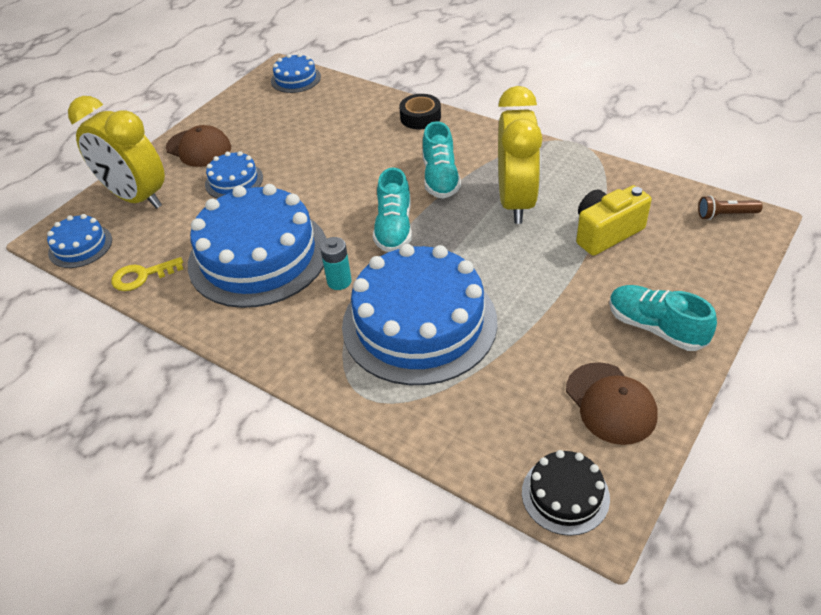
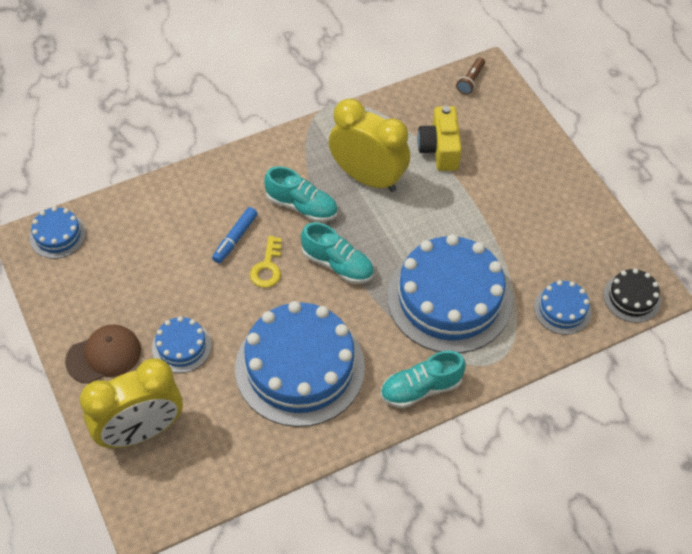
camera: 65 degrees left, 10 degrees up
(80, 246) = (178, 498): blue cake -> blue cake (562, 309)
(142, 276) = (260, 460): yellow key -> yellow key (267, 267)
(339, 281) = (371, 326): turquoise battery -> none
(369, 158) = (235, 239): none -> blue marker
(420, 117) = (209, 177): black tape -> none
(610, 403) = (582, 237): brown cap -> none
(655, 327) = (540, 179): turquoise shoe -> turquoise shoe (420, 388)

